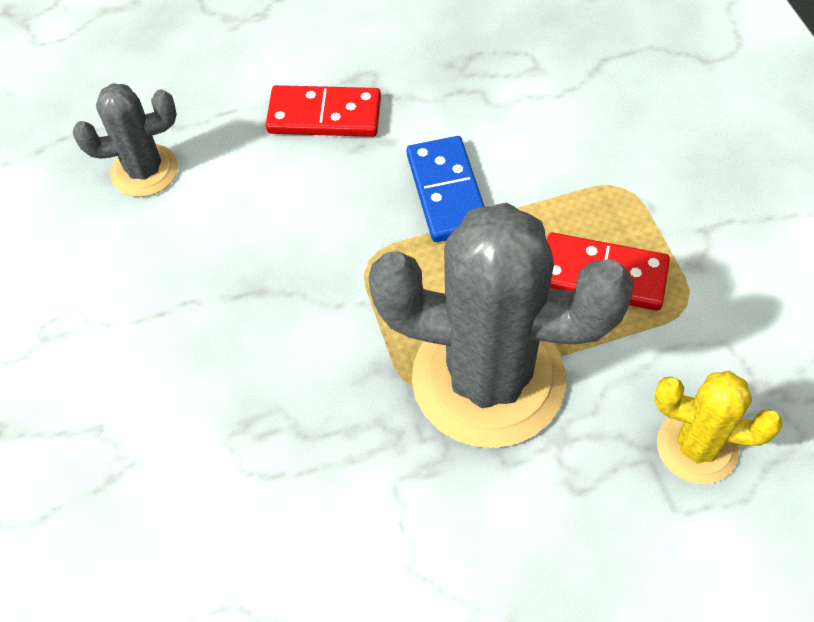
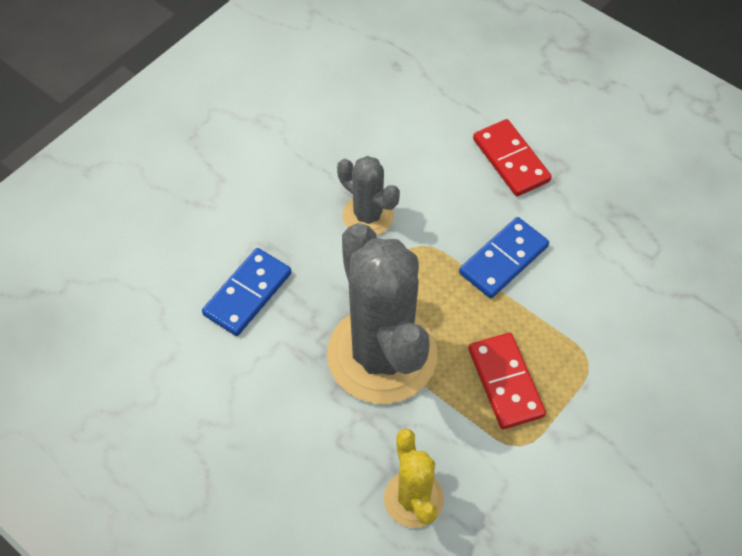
camera: 55 degrees right, 0 degrees up
(144, 171) = (398, 95): grey cactus -> grey cactus (368, 216)
(298, 486) = (248, 294): none -> blue domino

